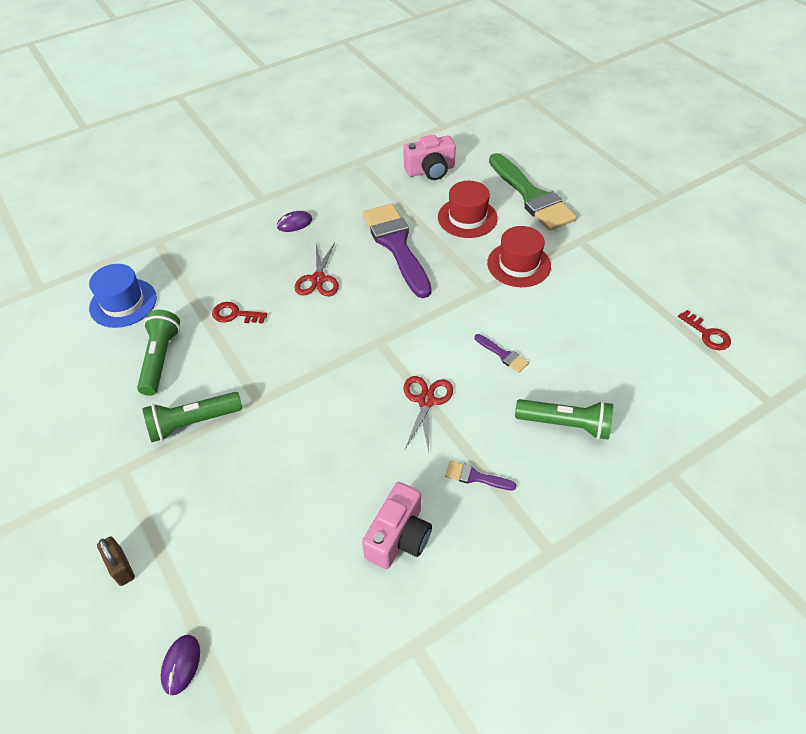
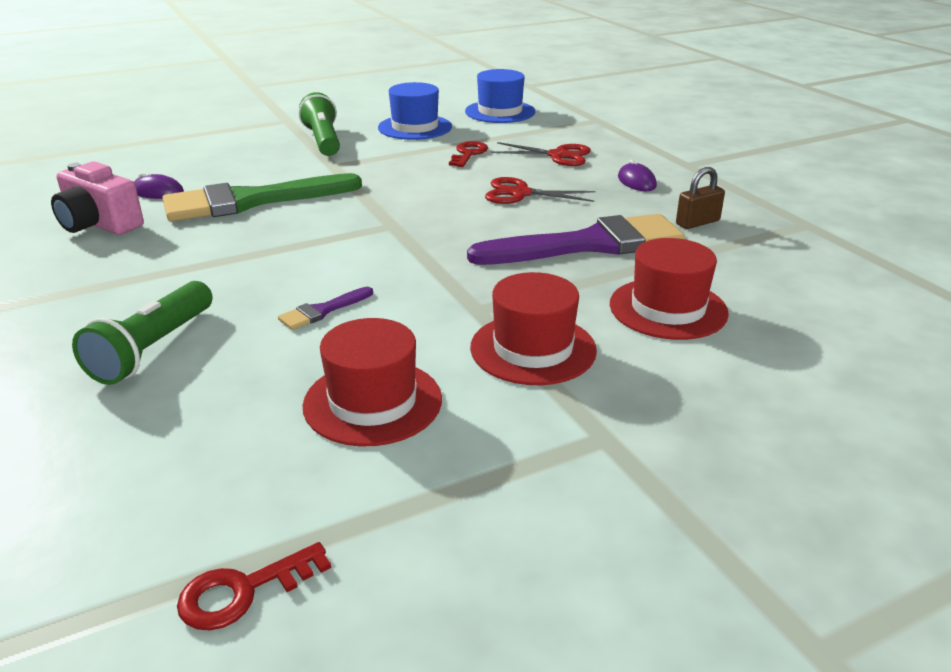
camera: 95 degrees right, 20 degrees down
(121, 567) = (190, 124): brown padlock -> brown padlock (697, 222)
(161, 359) = (415, 127): green flashlight -> blue hat
(181, 664) = (80, 143): purple mouse -> purple mouse (158, 192)
(426, 401) = (273, 249): red scissors -> red scissors (558, 155)
(430, 170) = (805, 283): pink camera -> none
(475, 477) = (130, 271): purple brush -> none
(531, 196) = (755, 390): green brush -> green brush (251, 201)
(582, 317) = (372, 402): none -> red hat

